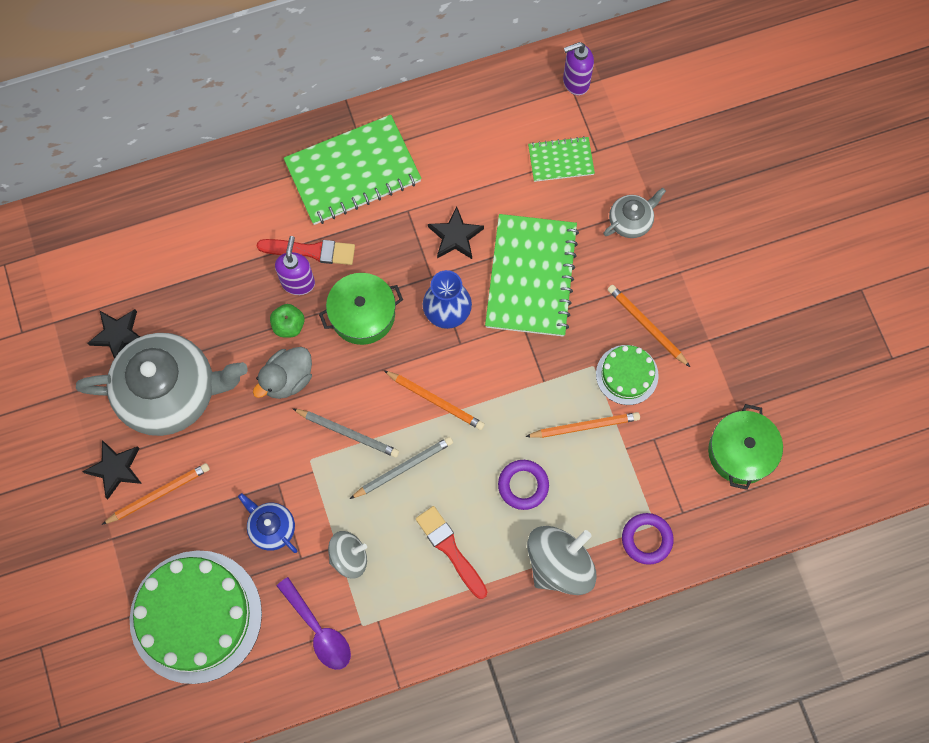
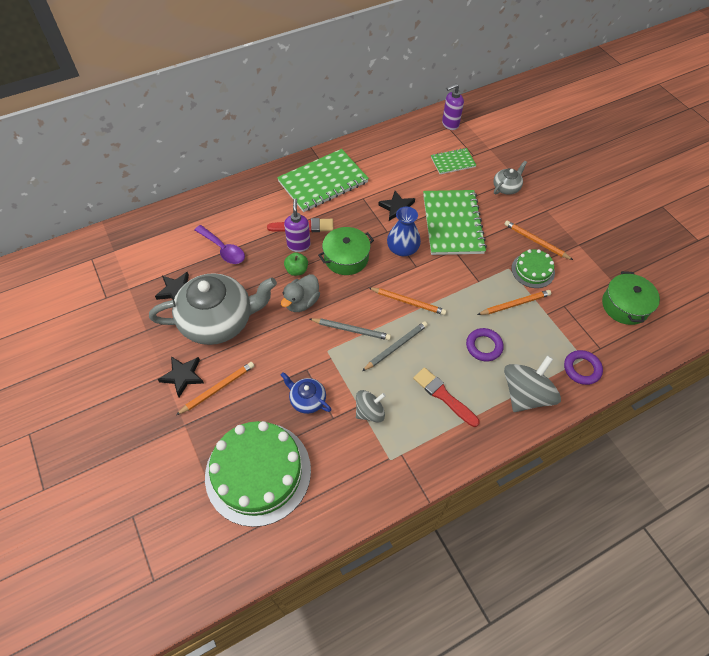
camera: 10 degrees left, 15 degrees down
(319, 630) = (357, 468): purple spoon -> purple spoon (223, 249)

